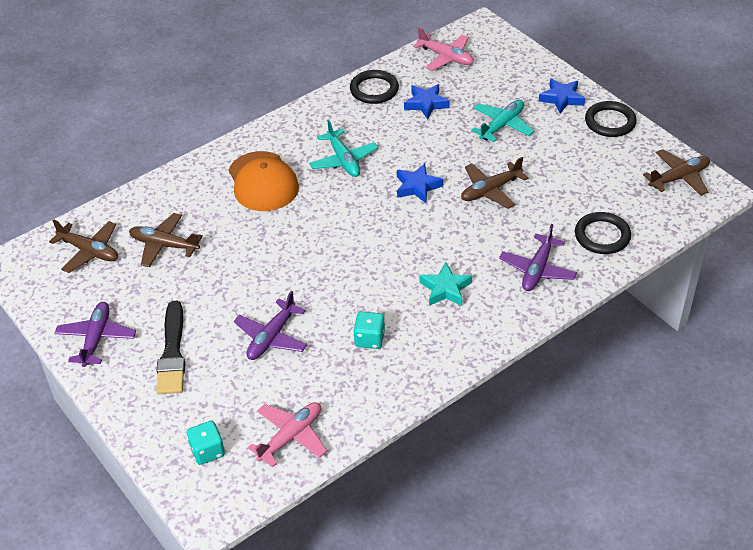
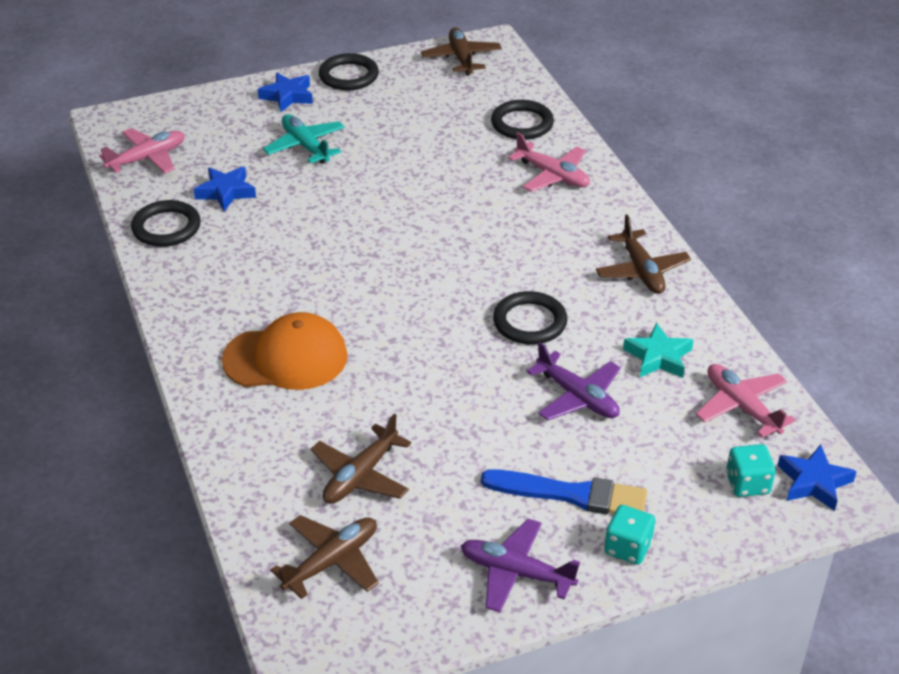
camera: 75 degrees left, 5 degrees down
(172, 353) = (571, 494): black brush -> blue brush
(343, 160) = (288, 279): turquoise plane -> none
(345, 294) = (529, 322): none -> black ring
(369, 339) = (610, 316): turquoise dice -> turquoise dice (627, 548)
(417, 187) = (373, 230): blue star -> blue star (814, 482)
(445, 289) = (554, 244): turquoise star -> turquoise star (658, 357)
(490, 190) = (411, 178): brown plane -> brown plane (641, 271)
(537, 270) = (552, 175): purple plane -> pink plane

